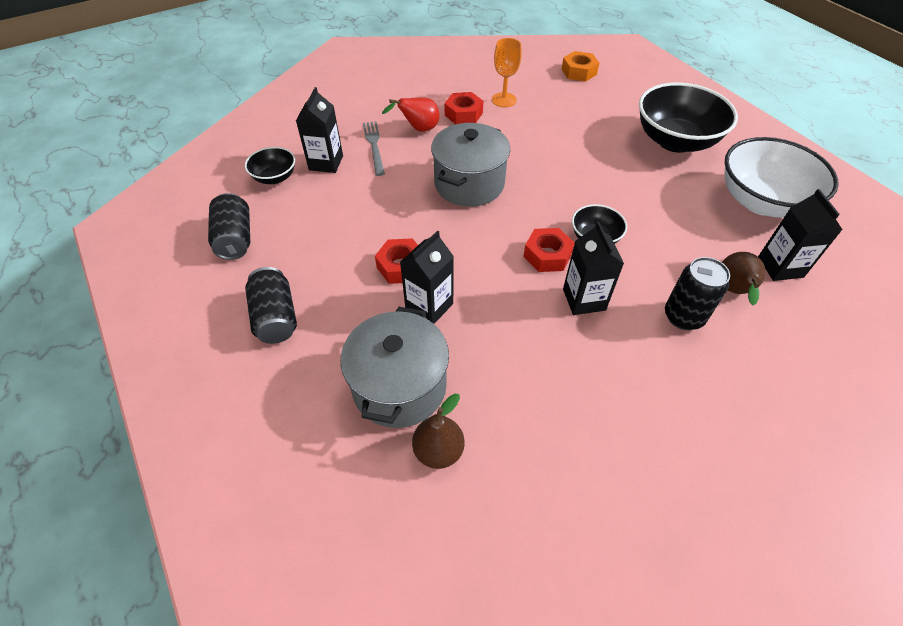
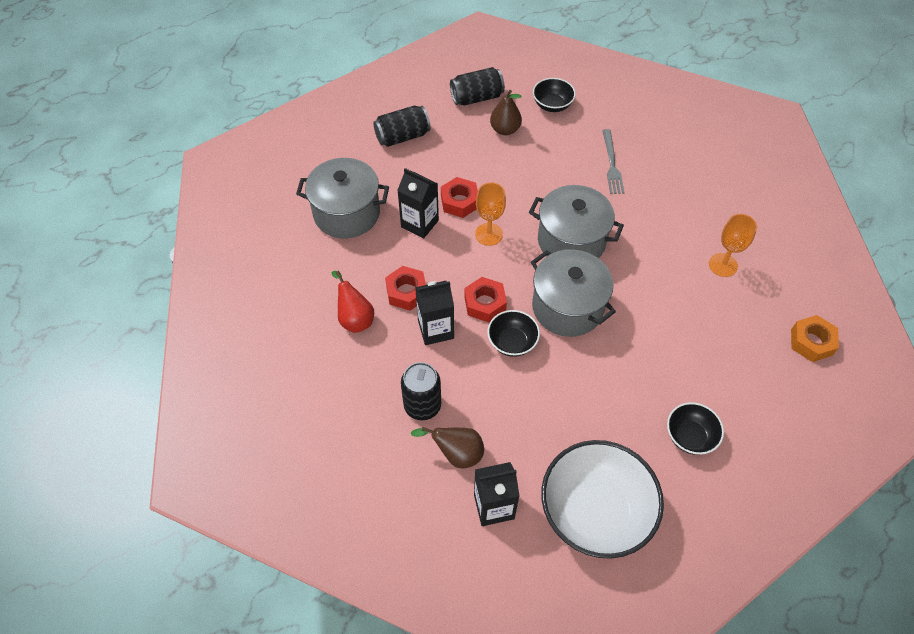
camera: 85 degrees right, 5 degrees up
(326, 163) = (579, 134): black carton -> none
(374, 146) = (612, 164): grey fork -> grey fork turned 105 degrees clockwise
(418, 129) = (647, 195): red pear -> red pear (355, 318)
(438, 451) = (298, 239): brown pear -> brown pear (505, 129)
(453, 245) = (489, 234): none -> orange goblet
(463, 114) = (684, 230): red nut -> red nut (406, 292)
(550, 195) = (567, 307): none -> grey pot
(675, 141) = (690, 436): black bowl -> black bowl, size x0.50

